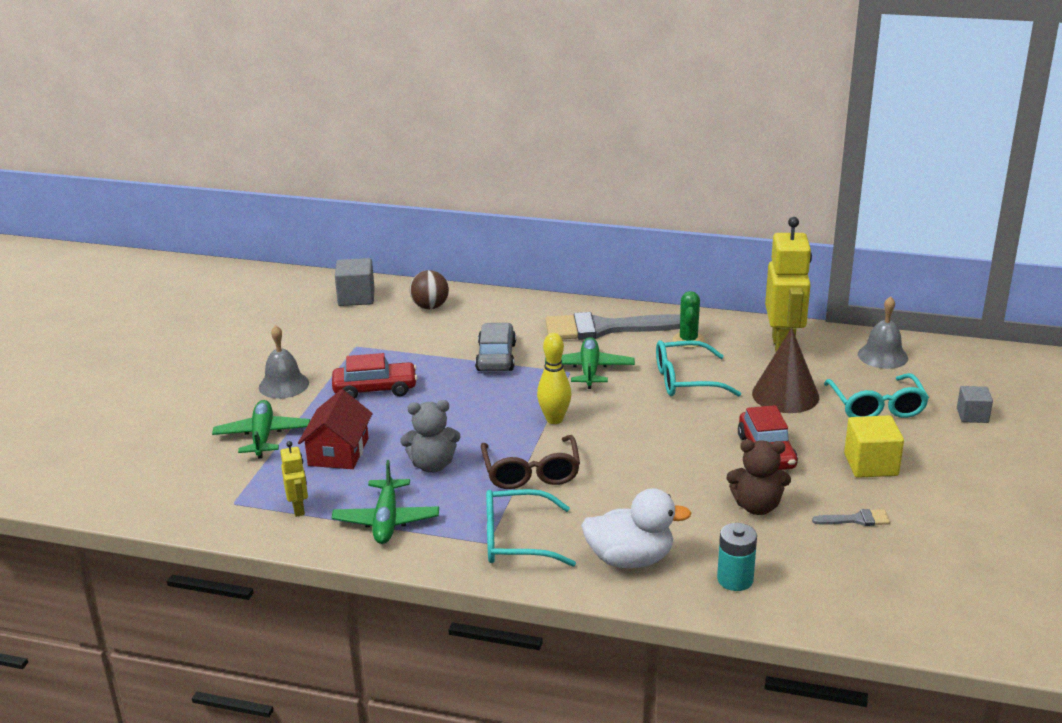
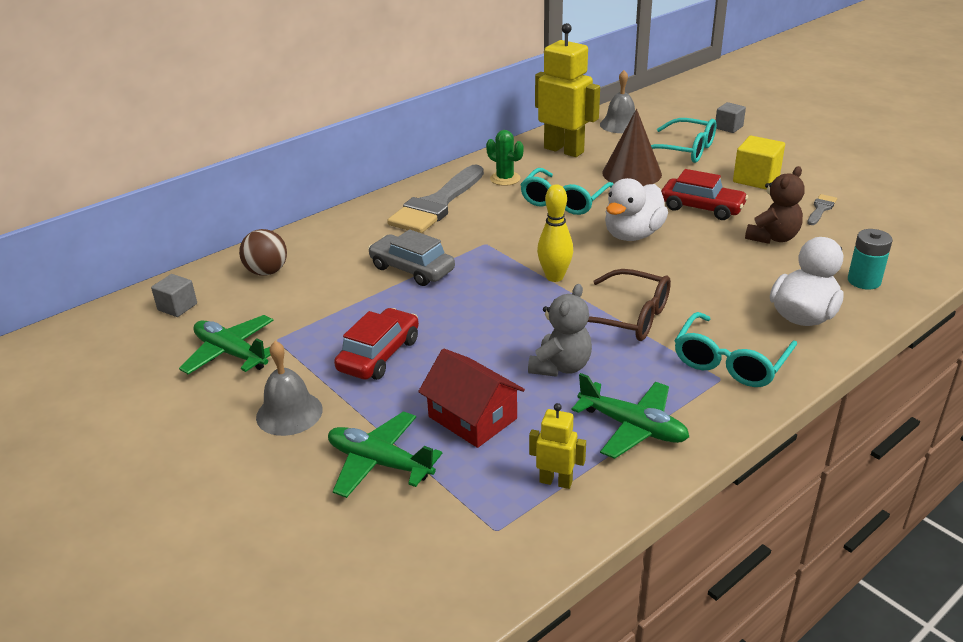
camera: 55 degrees left, 5 degrees up
(356, 297) = (177, 307): grey cube -> grey cube, size x0.64
(589, 370) = (495, 234): green plane -> green plane (231, 353)
(668, 432) = (632, 235): none -> white duck

